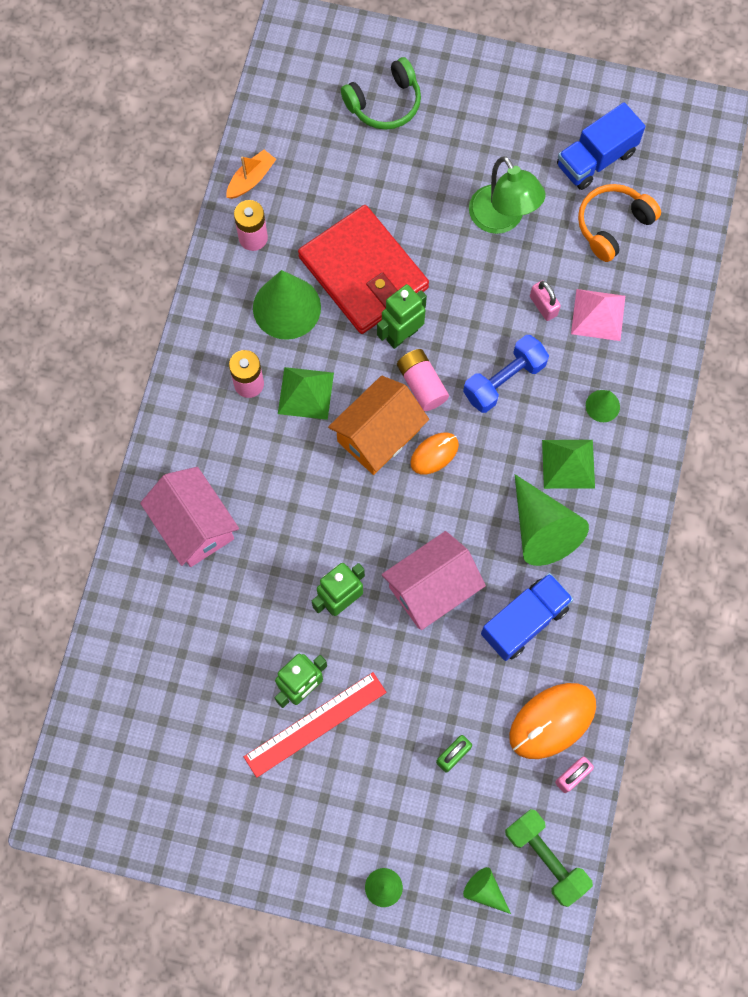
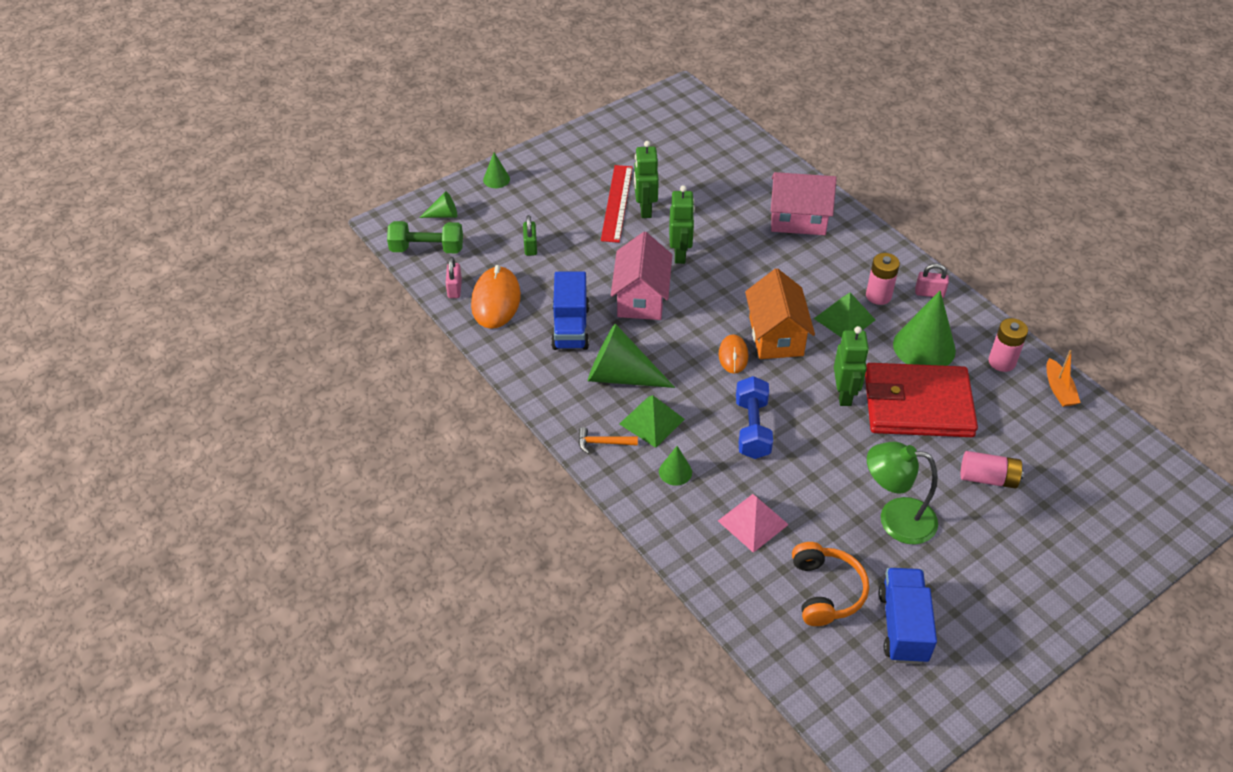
camera: 130 degrees right, 25 degrees down
(385, 103) = (1076, 514): green headphones -> none
(422, 384) = (793, 381): pink battery -> pink battery (988, 478)
(543, 306) = (792, 493): pink padlock -> pink padlock (929, 293)
(625, 484) = (603, 443): none -> orange hammer

